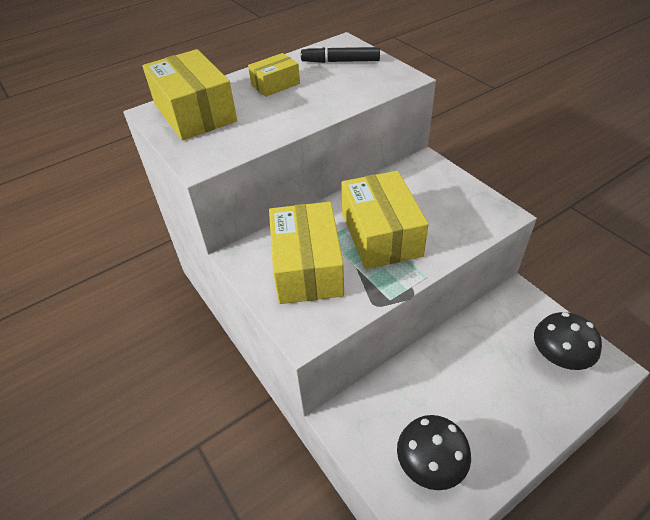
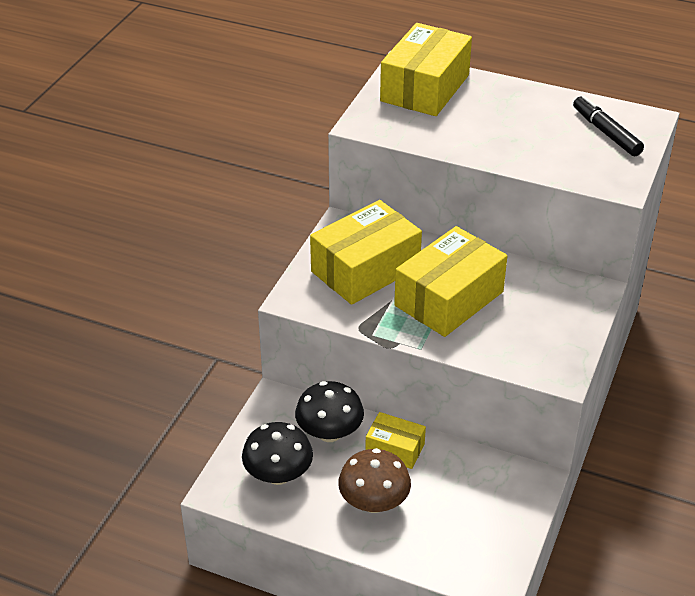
camera: 55 degrees right, 5 degrees down
(275, 84) = (518, 111): yellow box -> yellow box (395, 449)
(497, 405) = (374, 502): none -> brown mushroom
(558, 356) = (473, 535): black mushroom -> black mushroom (329, 432)

